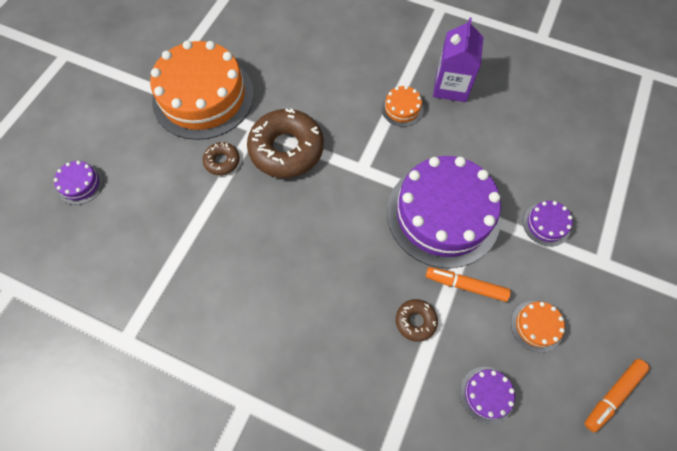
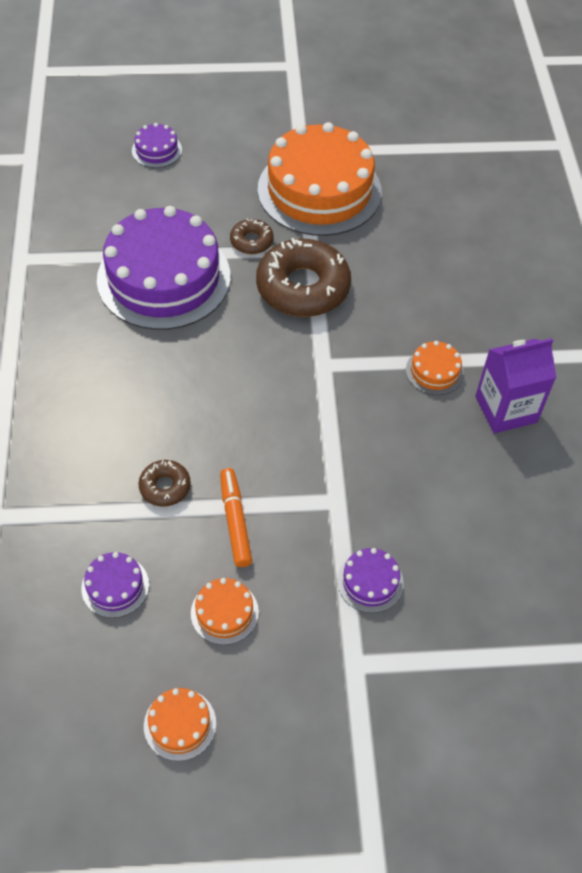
camera: 60 degrees right, 10 degrees down
(443, 214) = (314, 466): purple cake -> purple cake (164, 278)
(613, 395) = (180, 724): orange marker -> orange cake

